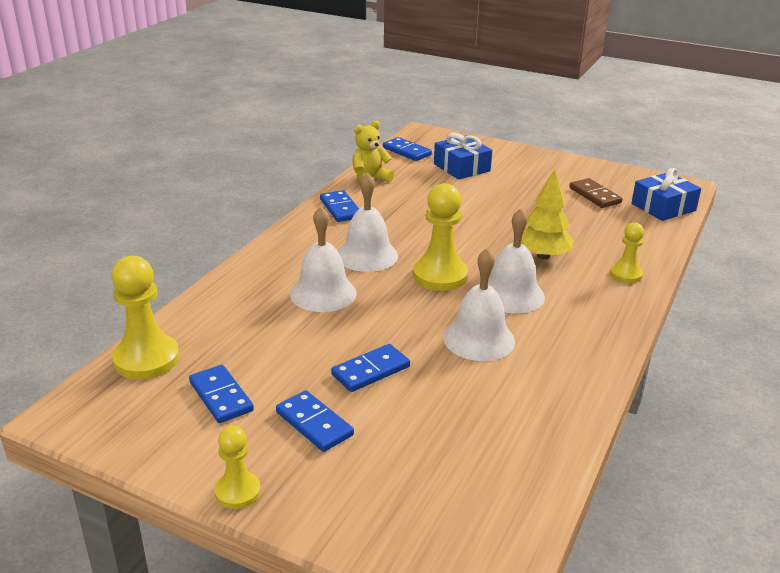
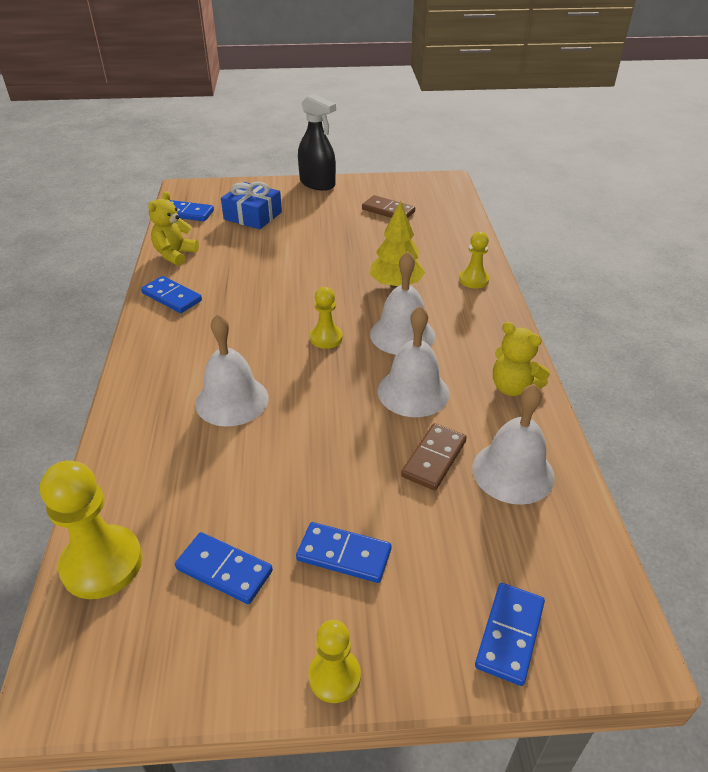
camera: 30 degrees left, 10 degrees up
(367, 255) = (241, 341): white bell -> white bell (513, 472)
(371, 371) = (348, 468): blue domino -> blue domino (510, 634)
(440, 276) = (326, 338): yellow pawn -> yellow pawn, size x0.58
(449, 391) = (434, 458): none -> brown domino
(546, 157) = (317, 184): none -> black spray bottle
(577, 368) = (513, 387): none -> yellow teddy bear
(663, 207) = (448, 205): blue gift -> none

